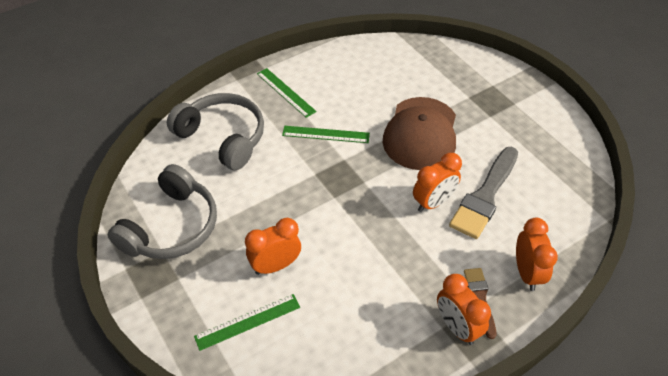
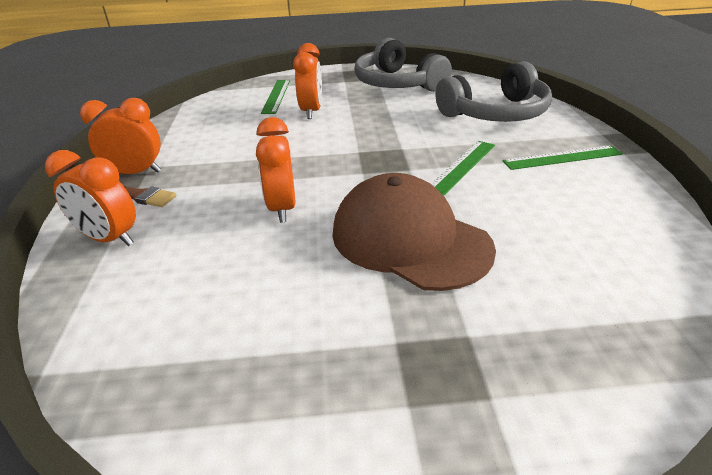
camera: 120 degrees right, 15 degrees down
(485, 196) = (243, 254): grey brush -> none

